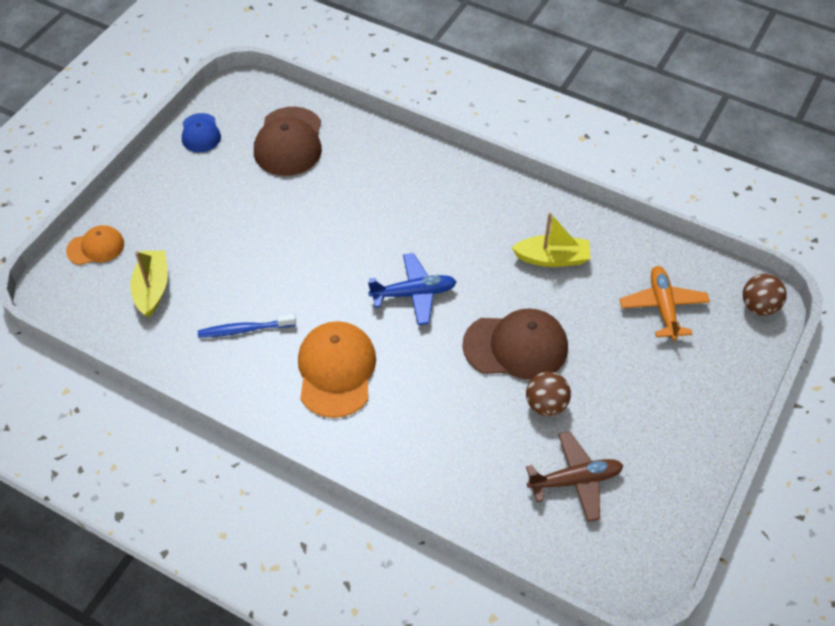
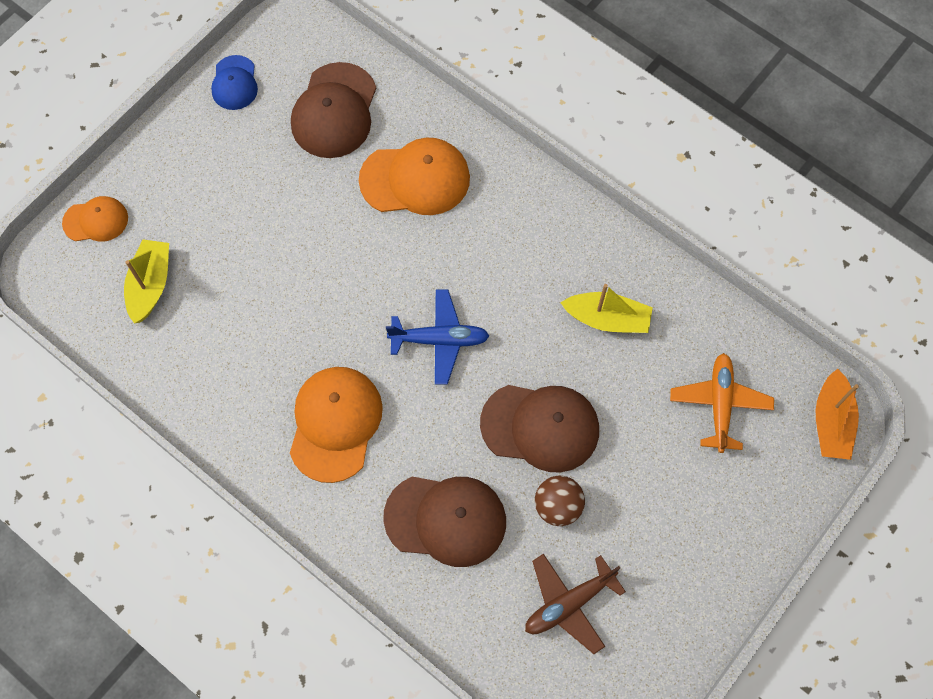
camera: 10 degrees right, 15 degrees up
(244, 330) = (244, 355): blue toothbrush -> none
(367, 180) = (415, 179): none -> orange cap
(450, 430) = (446, 519): none -> brown cap
(575, 480) = (569, 603): brown plane -> brown plane turned 150 degrees clockwise
(759, 306) = (831, 422): brown ball -> orange boat

